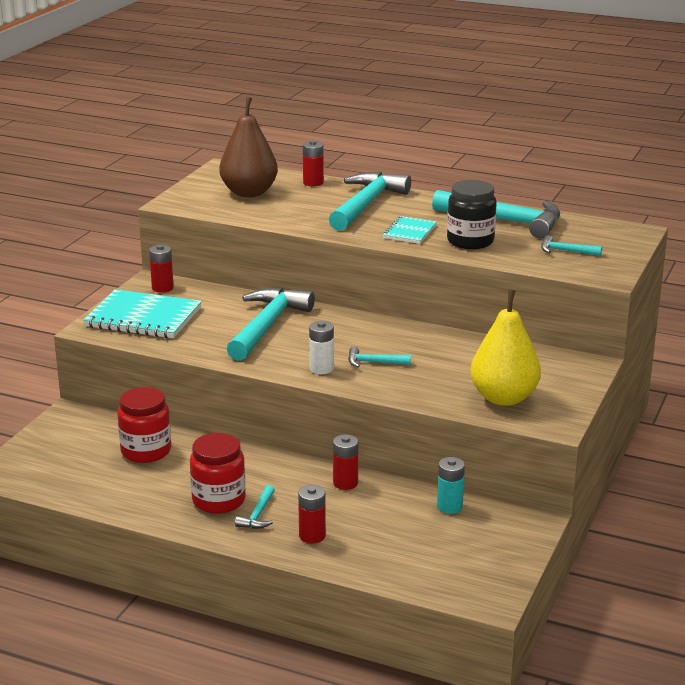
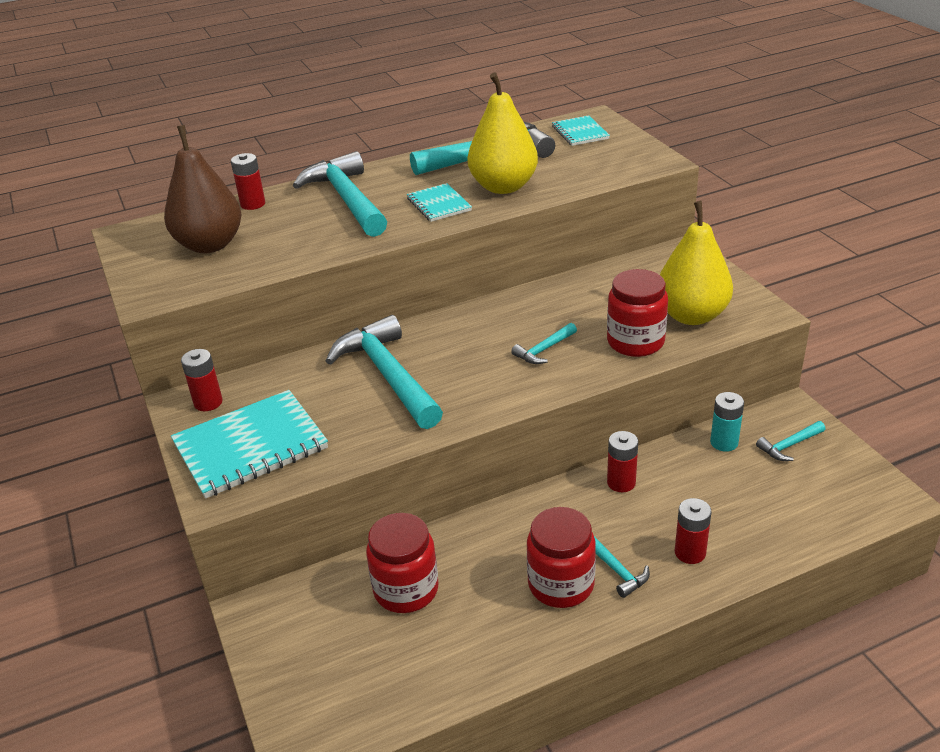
camera: 45 degrees left, 10 degrees up
(321, 369) = (516, 384): white battery -> none
(435, 390) = (635, 342): none -> red jar
(470, 241) = (503, 187): black jar -> yellow pear
(566, 251) = (587, 157): turquoise hammer -> turquoise hammer (789, 445)
(600, 235) = (580, 133): none -> turquoise notebook

